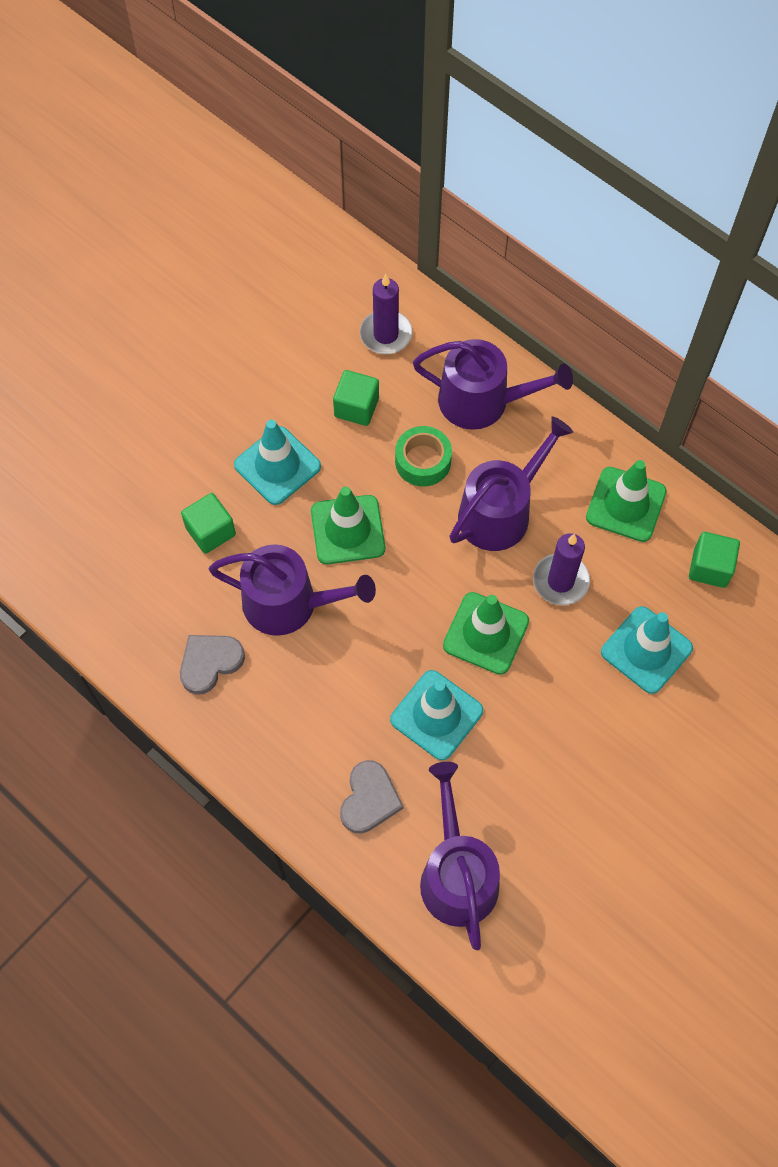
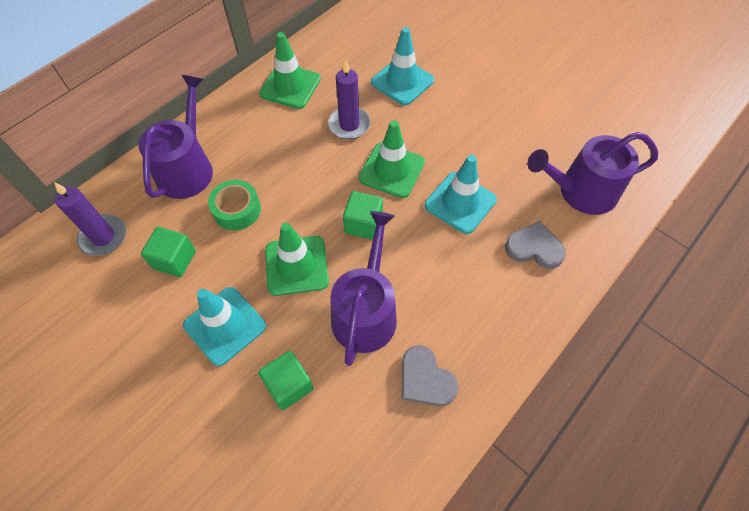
camera: 90 degrees left, 5 degrees down
(500, 511) = (289, 159): purple watering can -> none
(710, 567) = (341, 47): green cube -> green cube (363, 224)

